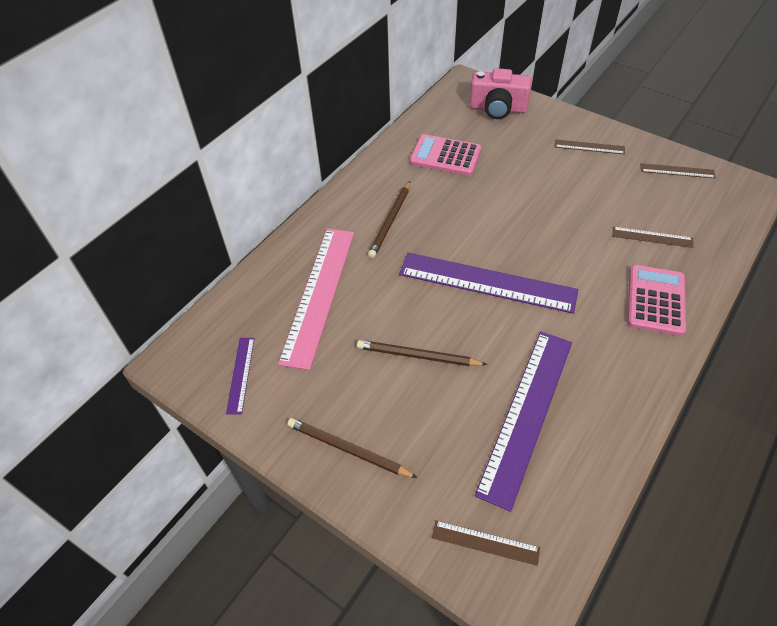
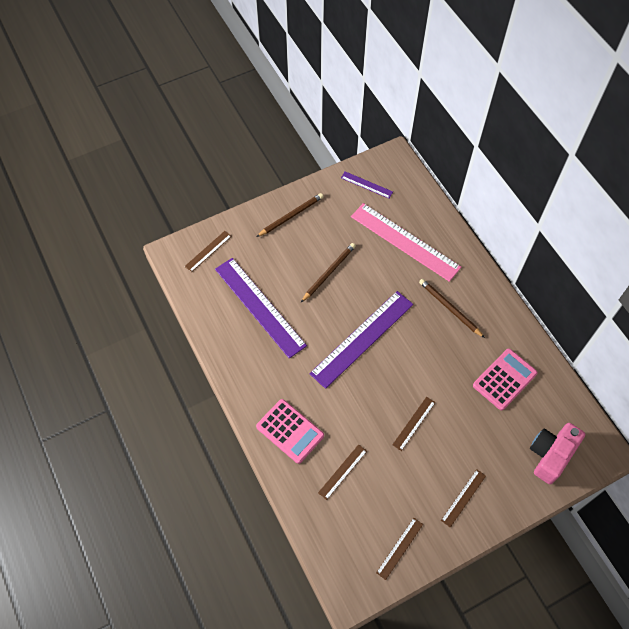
camera: 115 degrees right, 10 degrees up
(549, 203) = (414, 423): none -> brown ruler

